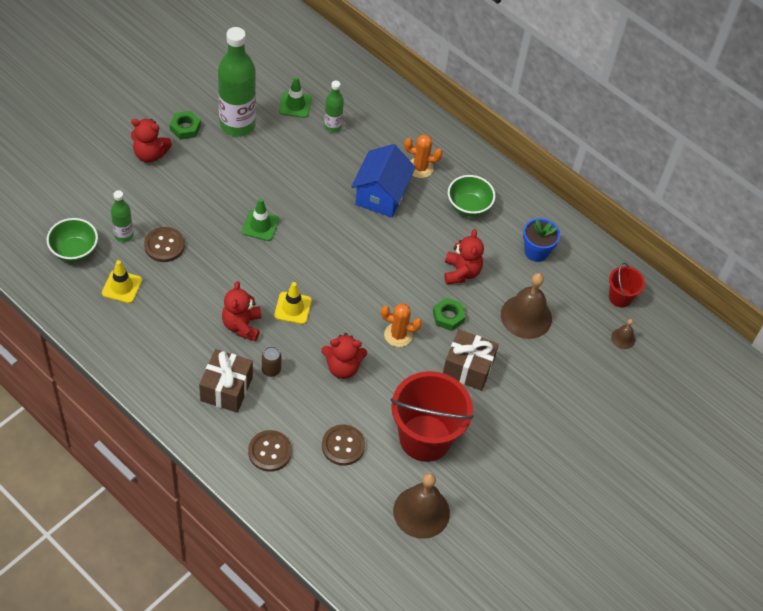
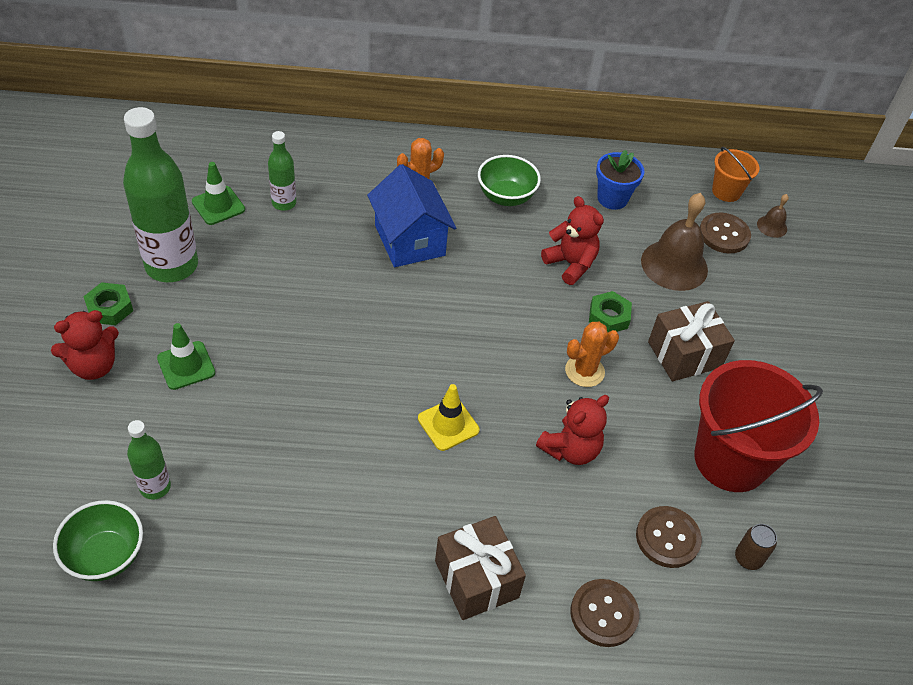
camera: 40 degrees left, 5 degrees down
(122, 287) = (217, 554): yellow traffic cone -> none
(164, 245) = (221, 462): brown button -> brown button (724, 234)
(242, 325) = (414, 488): red teddy bear -> none
(260, 225) = (314, 358): green traffic cone -> green traffic cone (186, 365)
(271, 370) = (501, 514): brown can -> brown can (748, 558)
(421, 512) = (818, 544): brown bell -> none
(620, 297) = (726, 191): red bucket -> orange bucket

